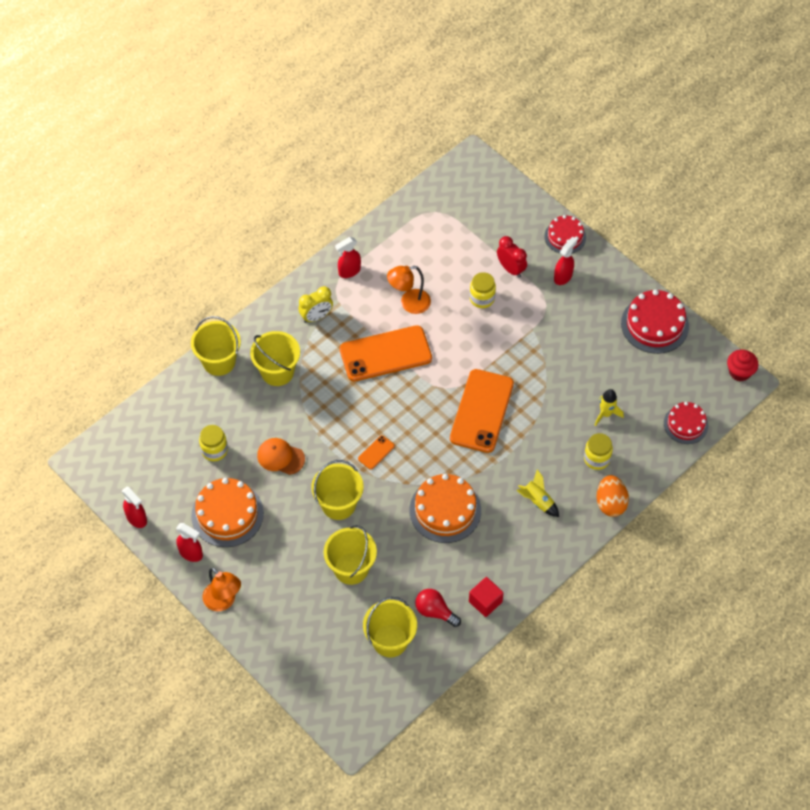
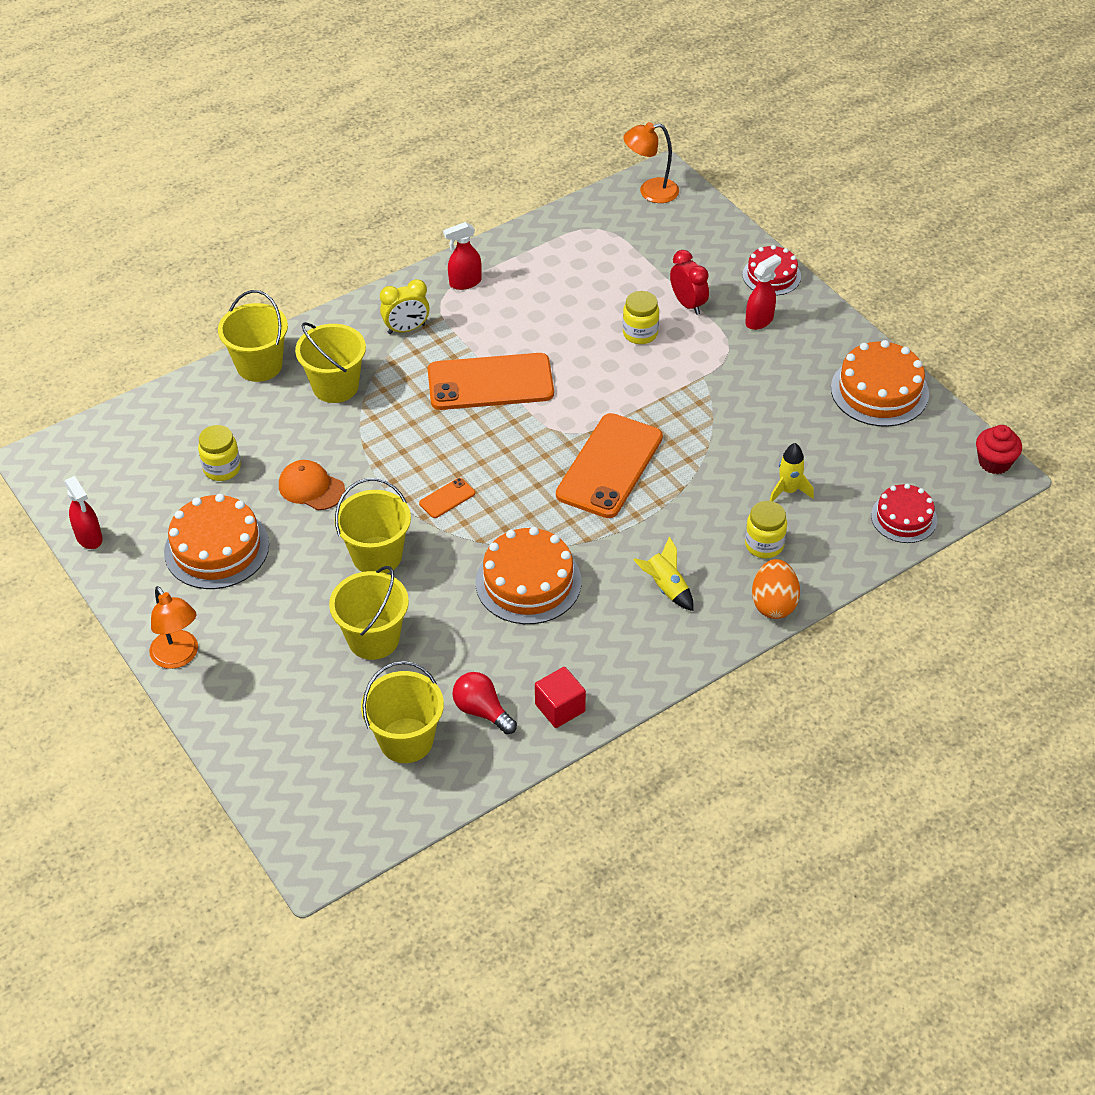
camera: 10 degrees right, 10 degrees down
(191, 553) = (151, 590): red spray bottle -> none
(409, 303) = (537, 328): orange lamp -> orange lamp (650, 192)
(654, 324) = (879, 391): red cake -> orange cake

